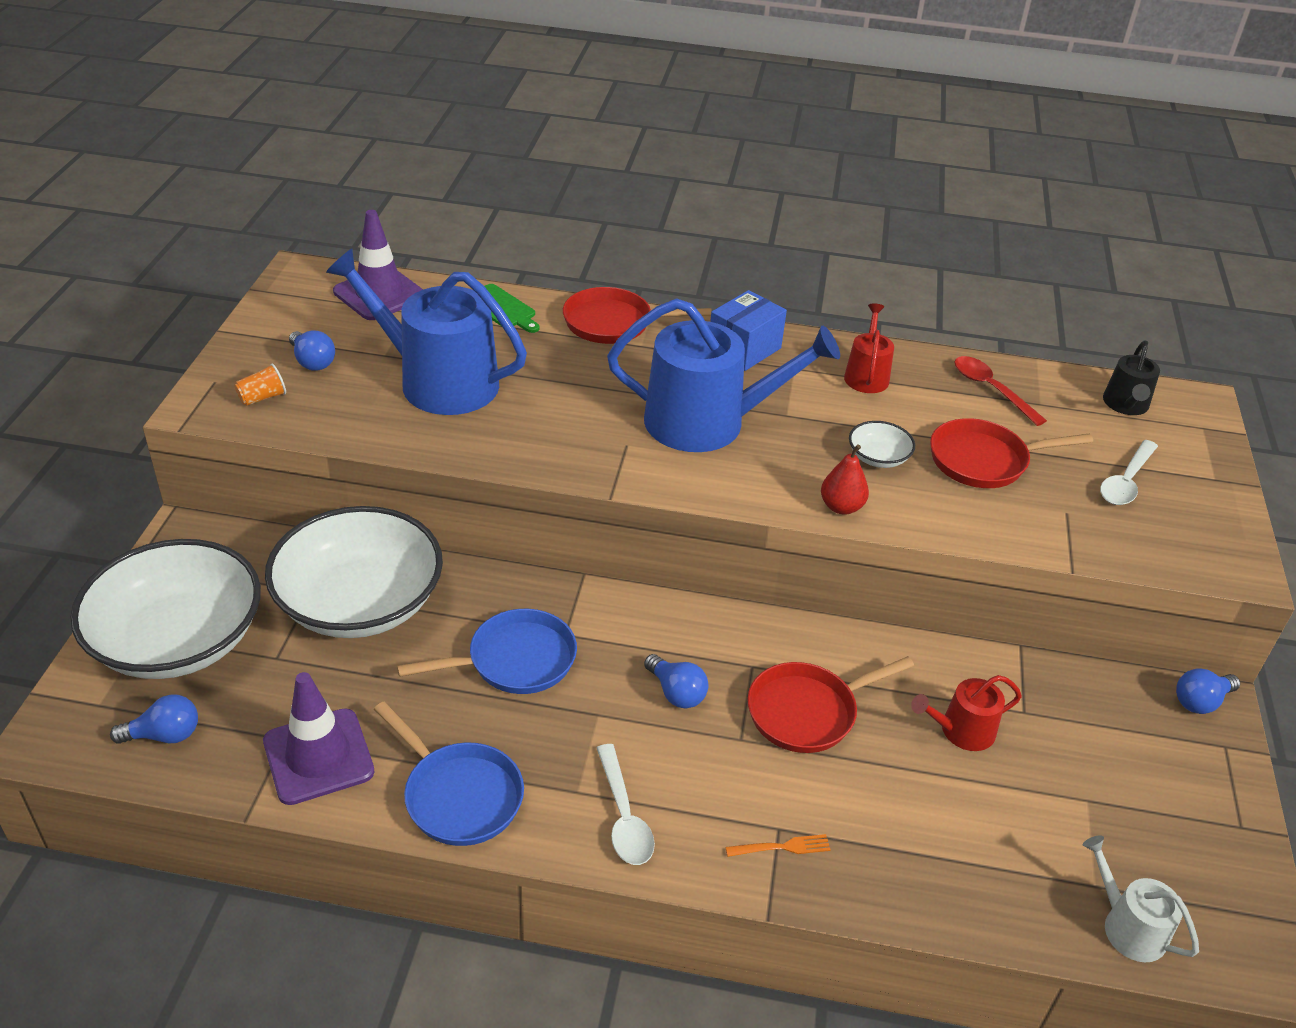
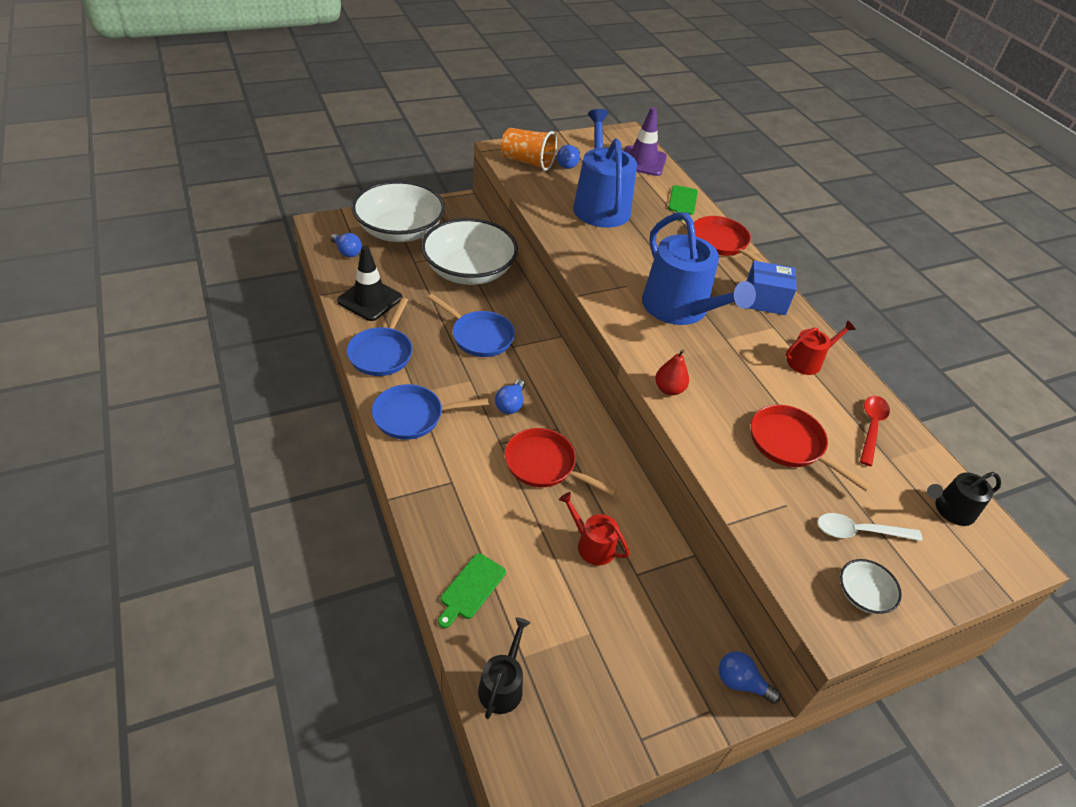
camera: 55 degrees right, 5 degrees up
(262, 397) = (527, 162): orange cup -> orange cup, size x2.03
(318, 756) = (370, 299): purple traffic cone -> black traffic cone
(624, 816) = (413, 416): white spoon -> blue pan
(782, 847) = (440, 488): orange fork -> none
(878, 457) = (733, 391): white bowl -> white bowl (863, 595)
(971, 891) = (471, 588): none -> green cutting board
(1128, 926) = (502, 685): white watering can -> black watering can

